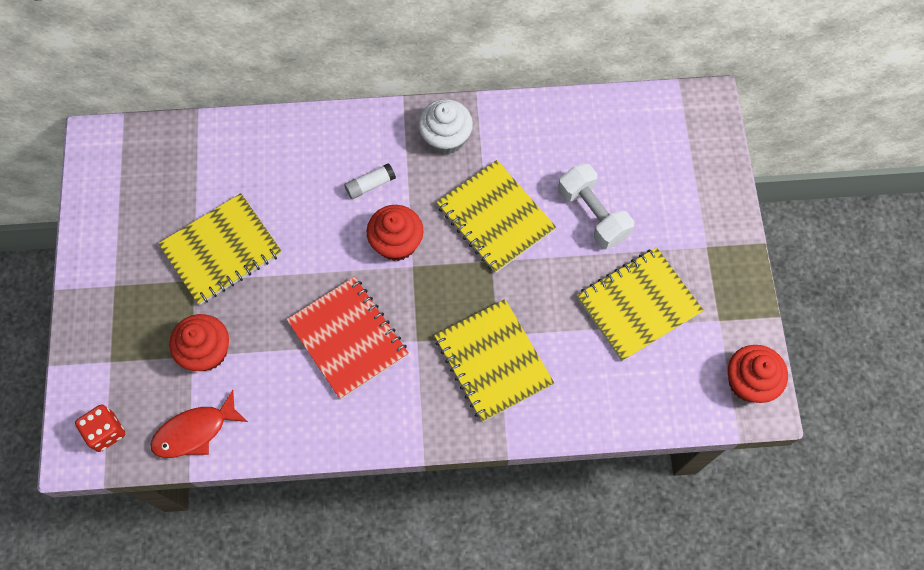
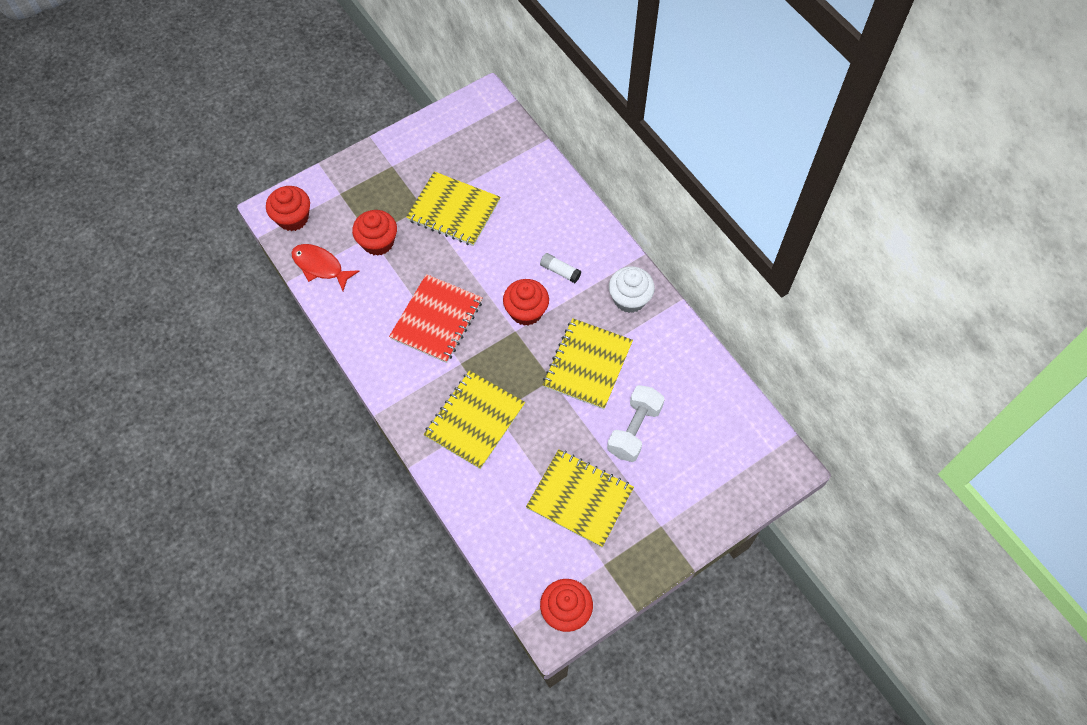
camera: 60 degrees right, 5 degrees down
(106, 432) = (293, 218): red dice -> red cupcake

